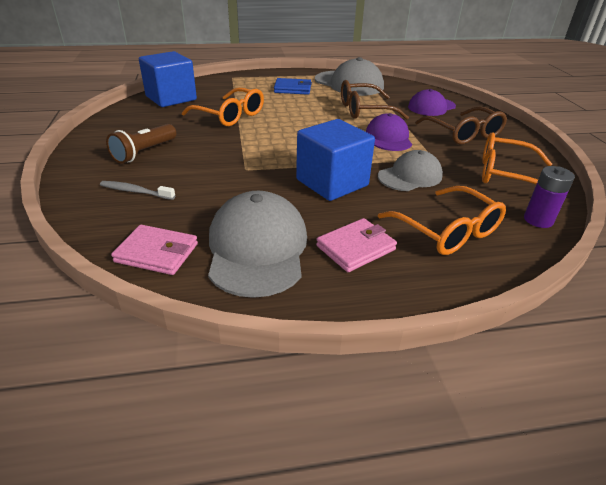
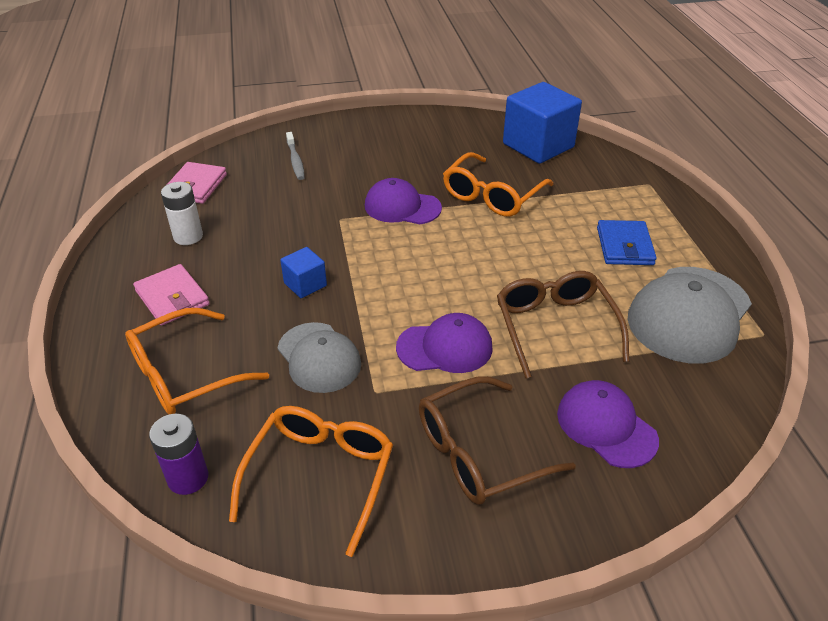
camera: 90 degrees right, 5 degrees up
(136, 191) = (295, 161): grey toothbrush -> grey toothbrush turned 150 degrees clockwise
(144, 152) = (377, 152): brown flashlight -> none
(235, 145) = (402, 207): none -> purple cap
(257, 248) = (188, 236): grey cap -> white battery
(332, 182) = (305, 284): blue cube -> blue cube, size x0.49

